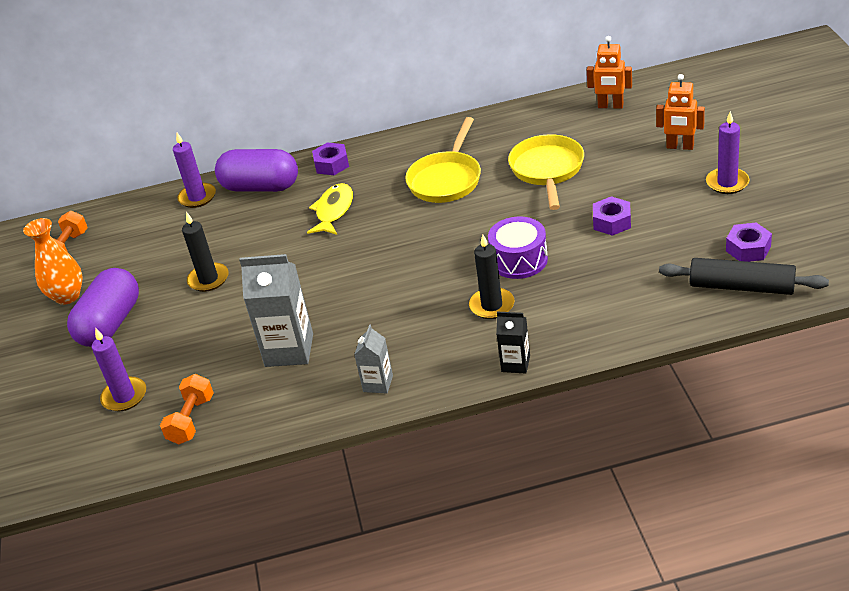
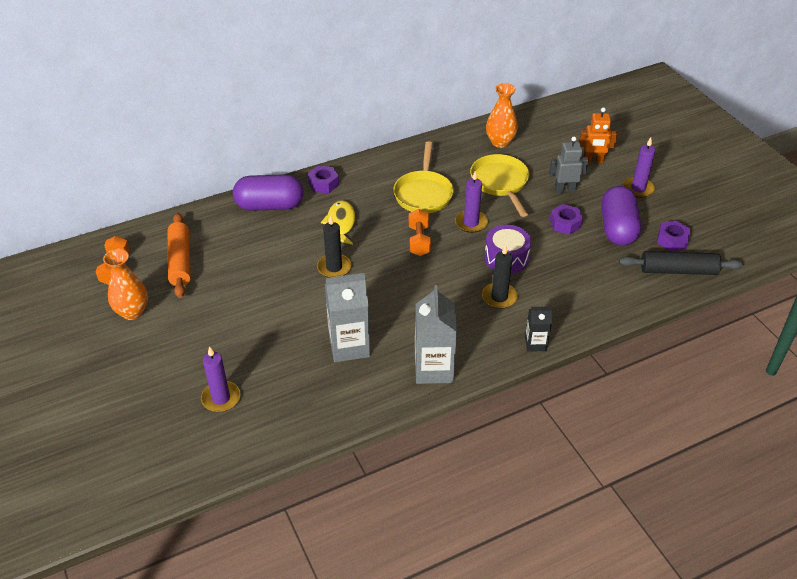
camera: 20 degrees left, 5 degrees up
(110, 324) = (182, 334): purple capsule -> purple capsule (617, 228)
(139, 244) = (180, 261): none -> orange rolling pin
(191, 420) = (288, 414): orange dumbbell -> orange dumbbell (419, 240)
(197, 197) = (217, 217): purple candle -> purple candle (471, 223)
(208, 279) = (255, 289): black candle -> black candle (334, 267)
(378, 383) = (433, 369): grey carton -> grey carton, size x1.83
(566, 121) = (500, 142): none -> orange vase
(610, 106) = (529, 129): orange robot -> none
(628, 181) = (565, 190): none -> grey robot

